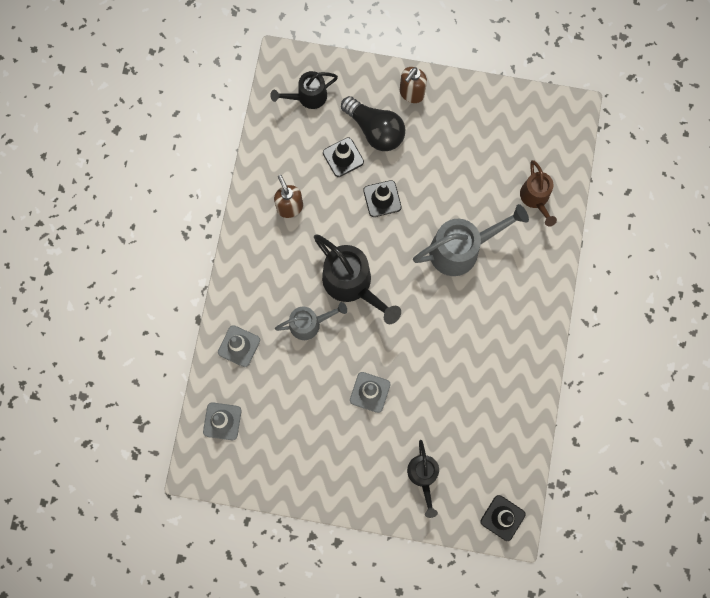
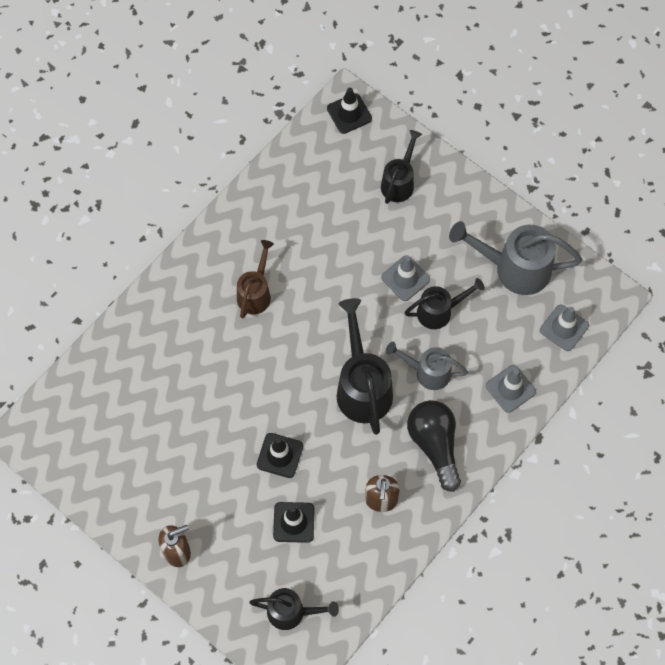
camera: 150 degrees left, 10 degrees down
(327, 379) = (439, 311): none -> black watering can
(375, 130) = (241, 533): black light bulb -> black light bulb (434, 445)
(461, 249) = (232, 361): grey watering can -> grey watering can (514, 268)
(535, 199) = (125, 369): brown watering can -> brown watering can (255, 293)

